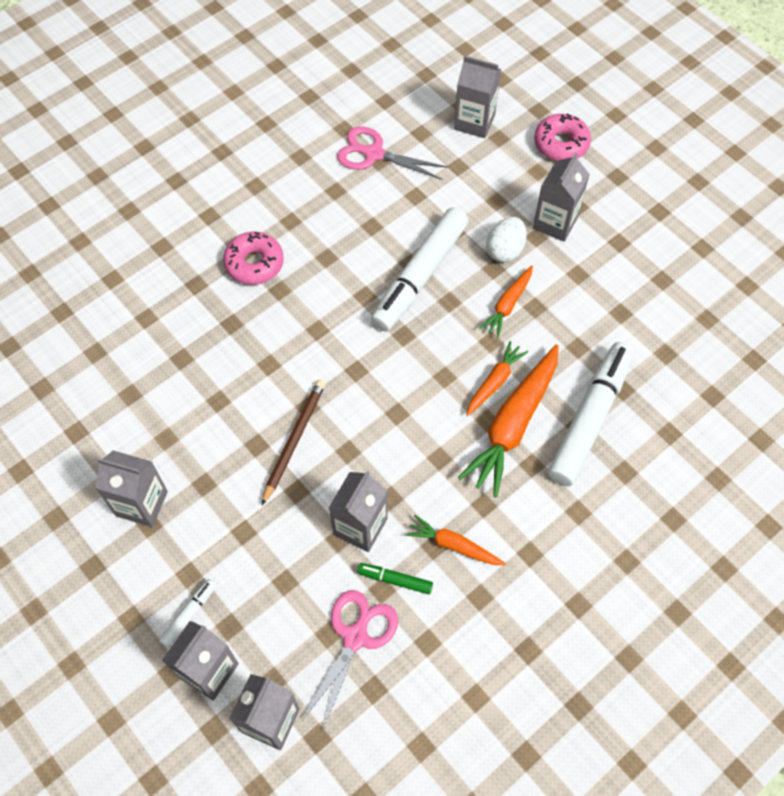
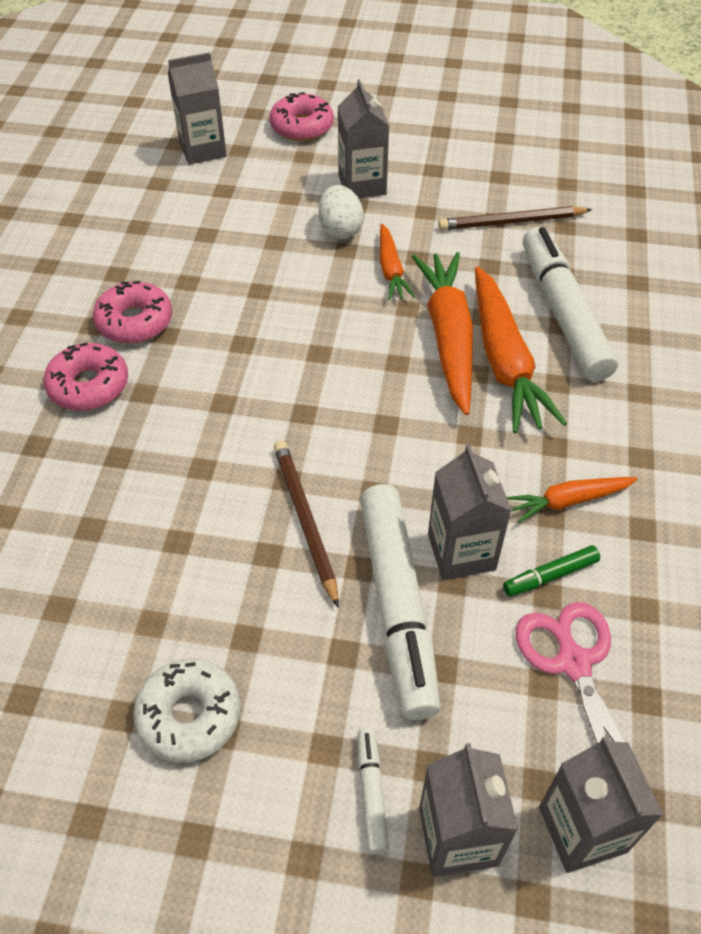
camera: 40 degrees left, 10 degrees down
(142, 503) = (189, 715): grey carton -> white donut
(316, 235) = (135, 321): none -> pink donut
(374, 154) = (127, 223): pink scissors -> none
(420, 276) = (281, 295): white marker -> white marker (397, 605)
(494, 382) = (448, 338): orange carrot -> orange carrot, size x1.85
(630, 324) = (512, 222): none -> brown pencil

